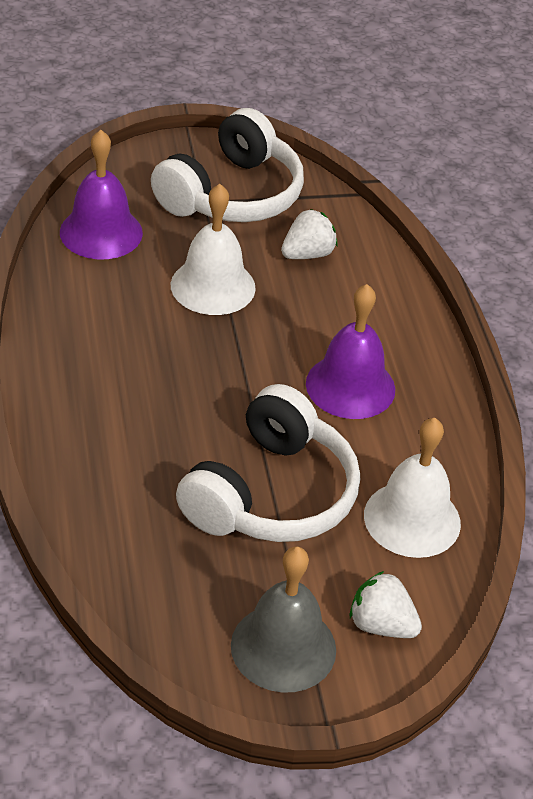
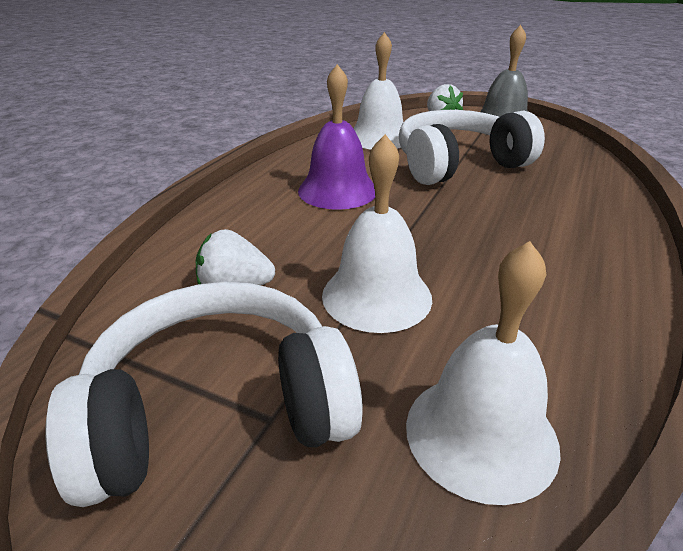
camera: 140 degrees left, 10 degrees down
(101, 232) = (481, 434): purple bell -> white bell

